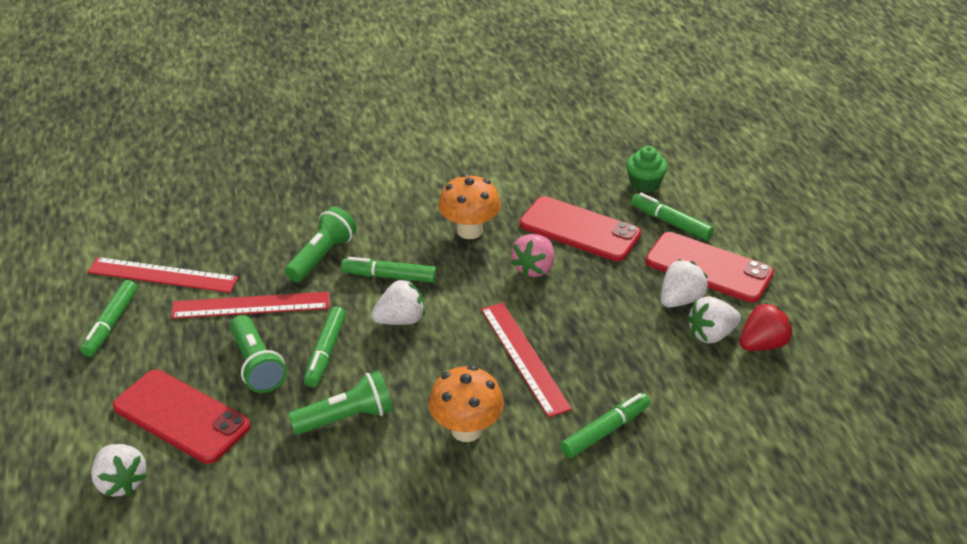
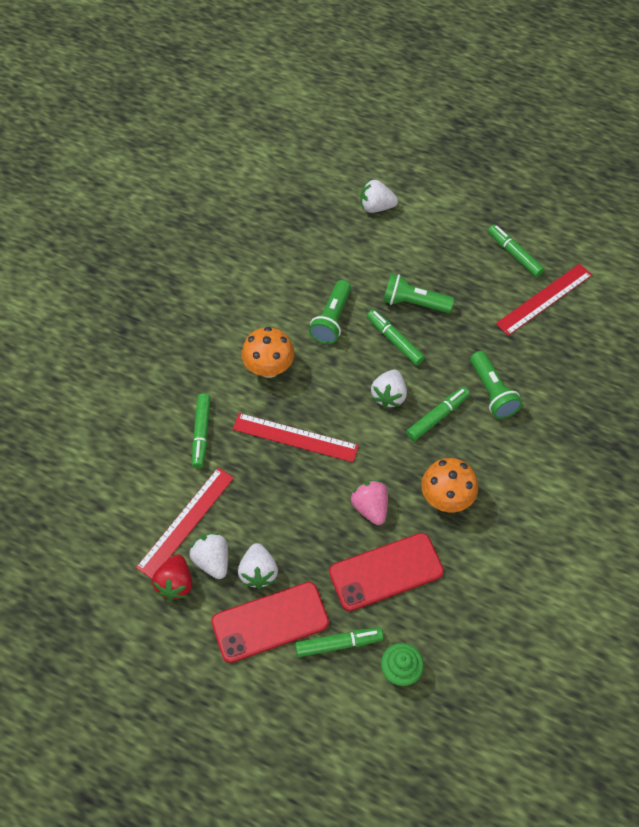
camera: 130 degrees right, 20 degrees up
(181, 416) = (402, 250): red phone -> none
(251, 305) = (473, 327): red ruler -> red ruler (186, 522)
(711, 334) = (212, 560): white strawberry -> white strawberry turned 45 degrees counterclockwise

